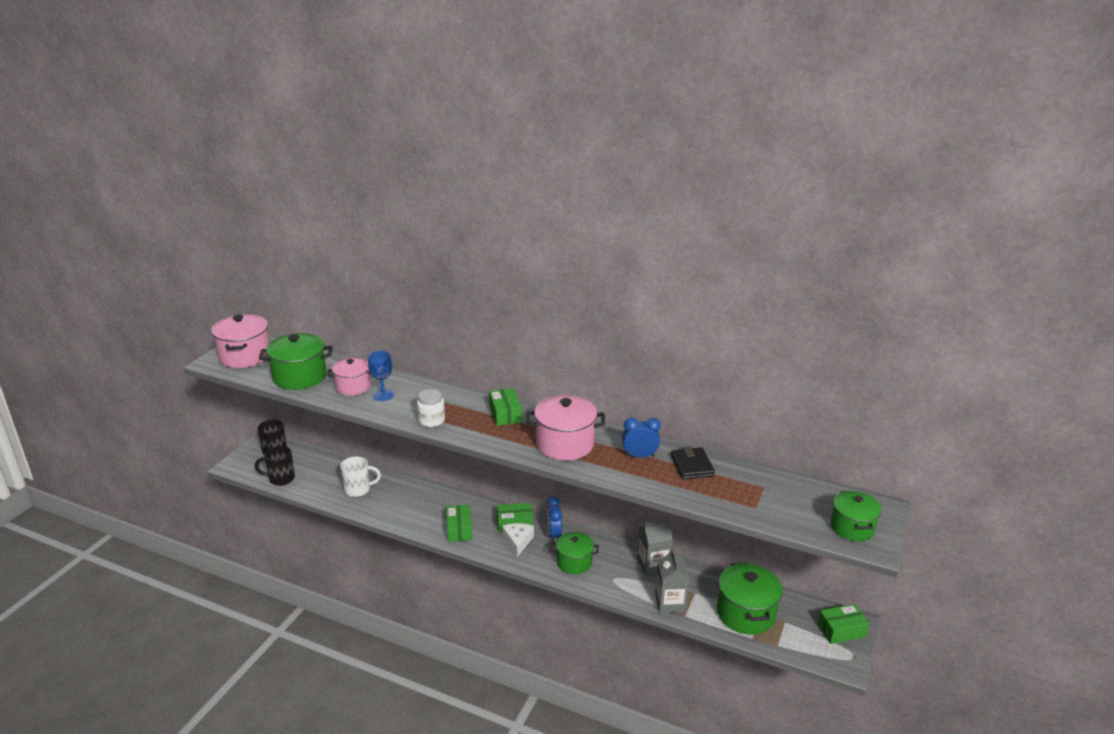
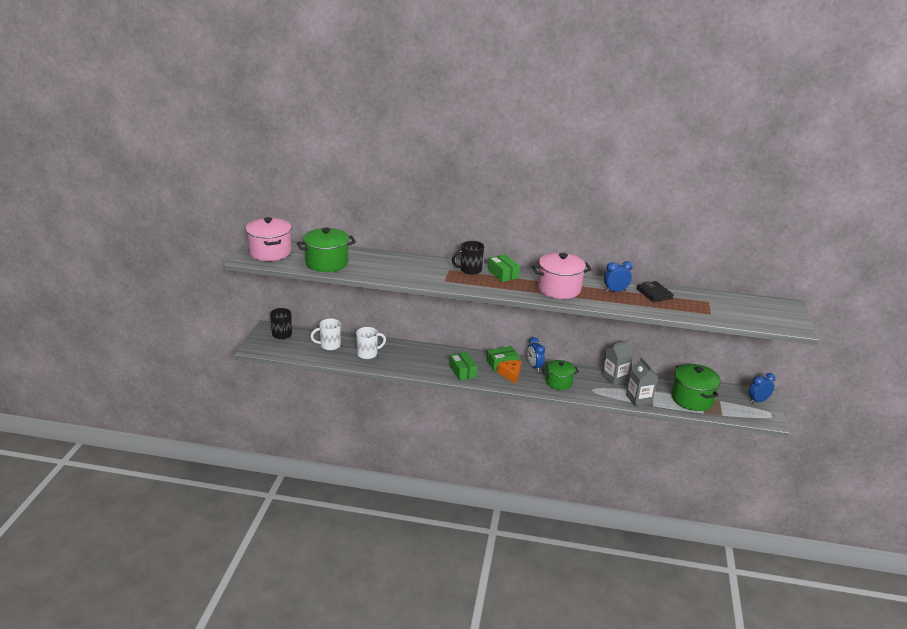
camera: 15 degrees left, 0 degrees up
(280, 479) = (300, 353): black mug -> black mug (470, 270)
(320, 472) = (329, 345): none -> white mug
(353, 387) = (374, 266): pink pot -> none
(383, 395) = (402, 269): blue goblet -> none
(431, 420) = (452, 283): white jar -> none
(517, 542) = (510, 374): white cheese -> orange cheese
(841, 630) = (758, 401): green box -> blue clock
(852, 527) = (777, 319): green pot -> none

